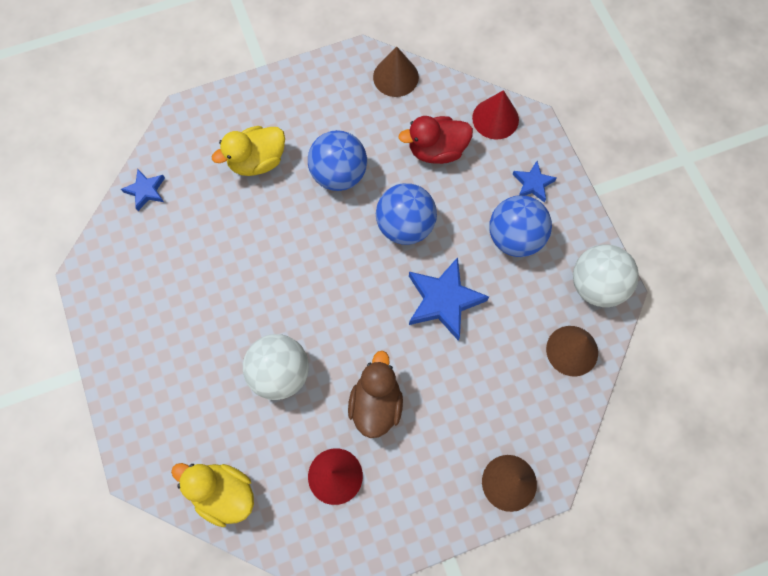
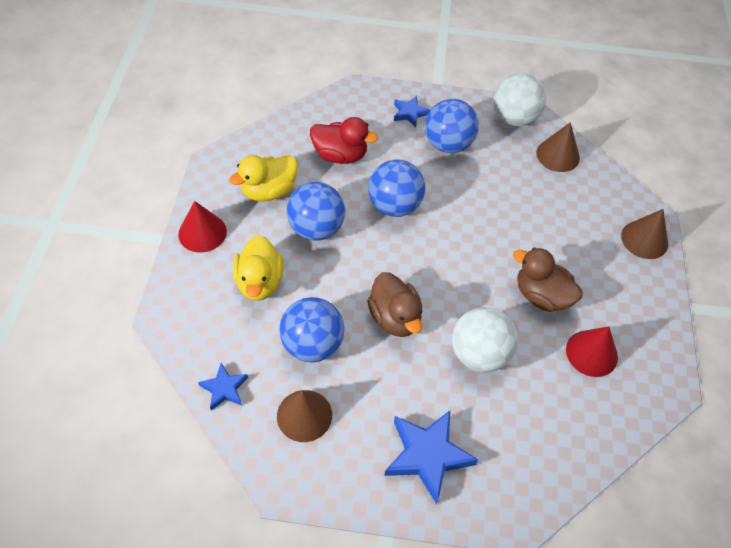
camera: 65 degrees left, 15 degrees down
(219, 233) = (312, 344): none -> blue ball
(224, 493) = (572, 448): yellow duck -> yellow duck (269, 191)
(280, 285) = (395, 318): none -> brown duck
(395, 77) = (252, 150): brown cone -> brown cone (304, 415)
(436, 150) = (340, 155): red duck -> red duck turned 90 degrees counterclockwise
(443, 300) = (475, 211): blue star -> blue star (427, 455)
(495, 118) = (338, 108): red cone -> red cone (202, 232)

